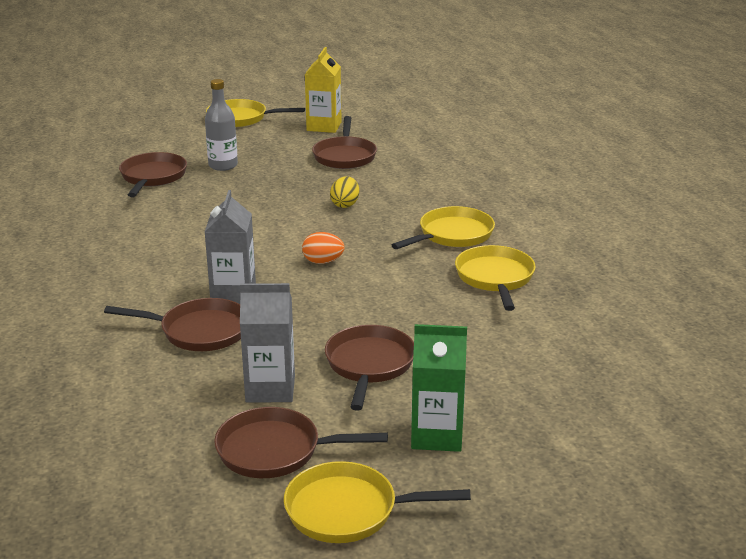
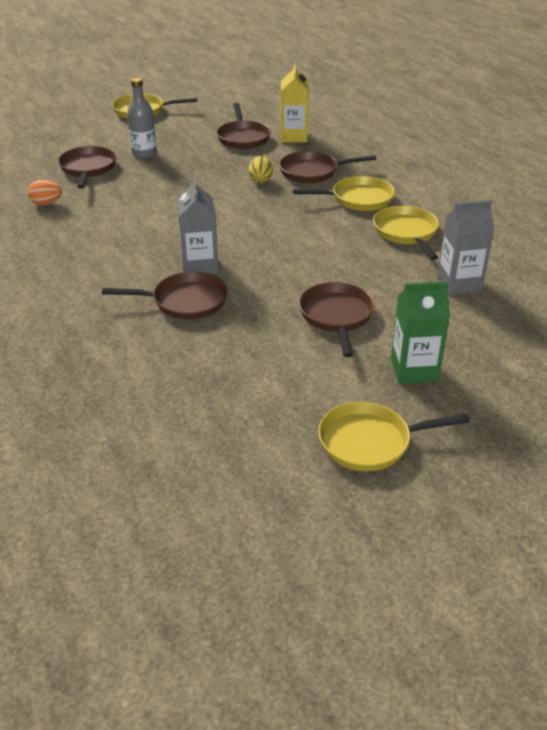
camera: 10 degrees left, 10 degrees up
(270, 389) = (264, 345): grey carton -> grey carton (459, 284)
(276, 451) = (291, 398): brown pan -> brown pan (312, 172)
(323, 262) = (263, 231): orange egg -> orange egg (46, 203)
(324, 126) = (215, 113): yellow carton -> yellow carton (293, 137)
(452, 235) = (358, 199): yellow pan -> yellow pan turned 45 degrees clockwise

